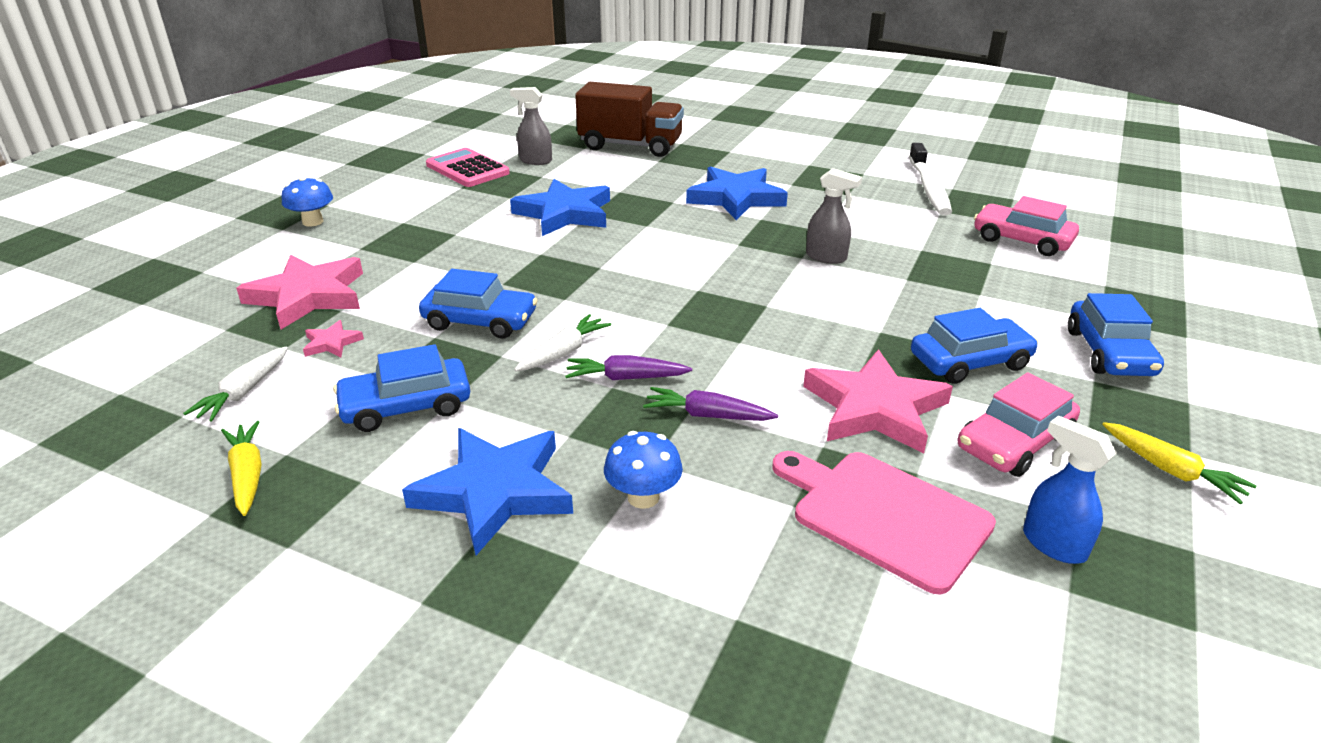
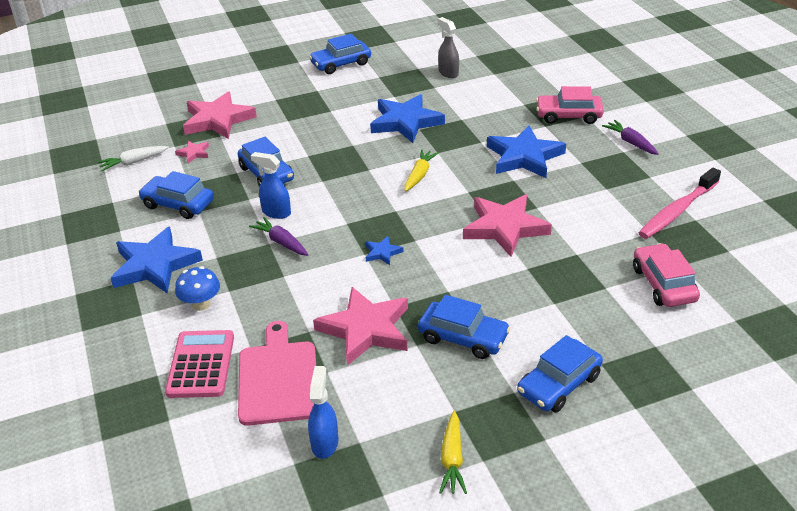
camera: 45 degrees right, 5 degrees up
(247, 475) = (90, 204): yellow carrot -> yellow carrot (419, 175)
(312, 222) = (277, 71): blue mushroom -> none
(391, 190) = (341, 64): none -> blue car
(467, 169) = (401, 64): pink calculator -> pink calculator (201, 364)
(563, 352) = (276, 212): white carrot -> blue spray bottle
(630, 146) = (525, 84): brown truck -> none
(707, 415) = (285, 283): purple carrot -> purple carrot (630, 142)
(756, 331) = (382, 253): none -> blue star
(826, 257) = (504, 228): grey spray bottle -> pink star
(929, 188) = (677, 211): white toothbrush -> pink toothbrush
(1014, 443) = (400, 391): pink car -> pink car (568, 116)

